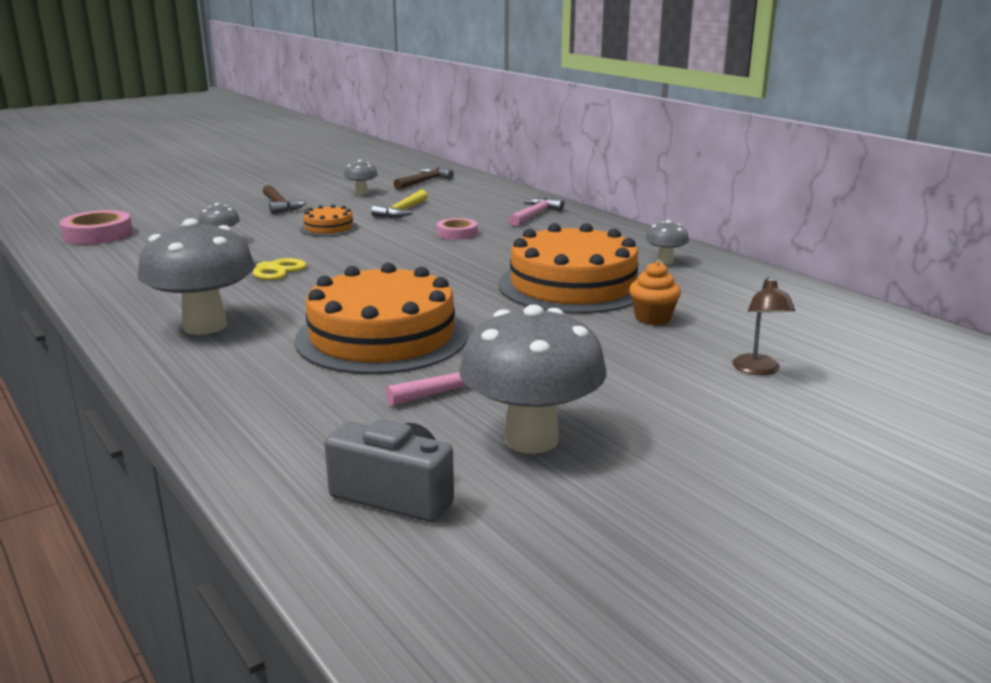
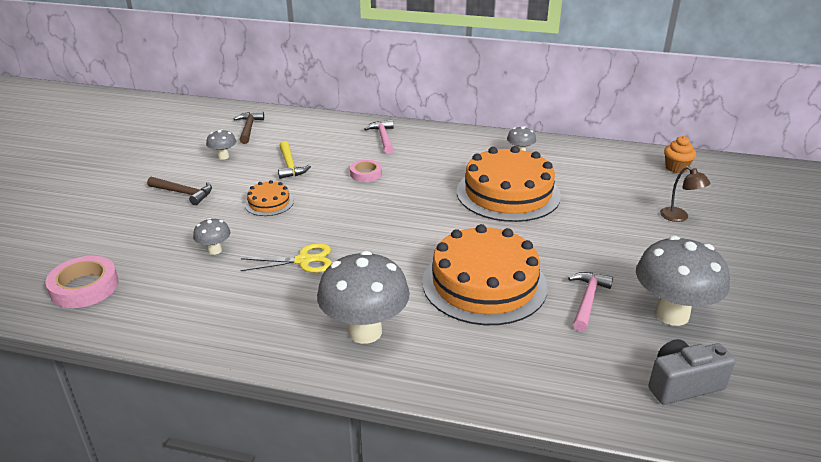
camera: 40 degrees left, 10 degrees up
(652, 318) = (585, 202): orange cupcake -> orange cupcake (676, 168)

